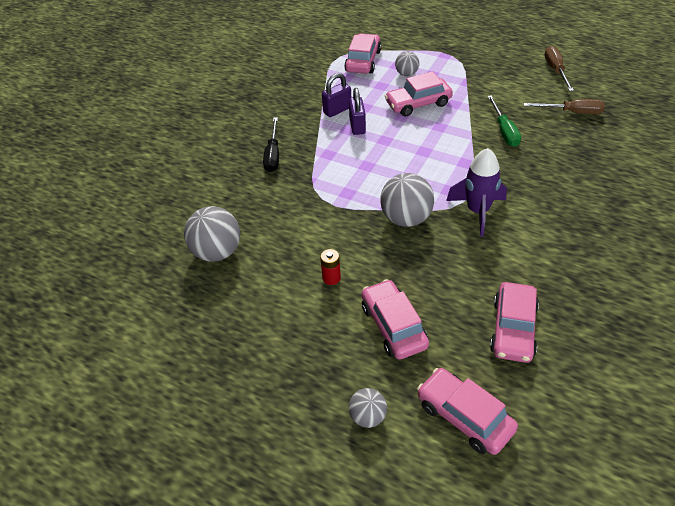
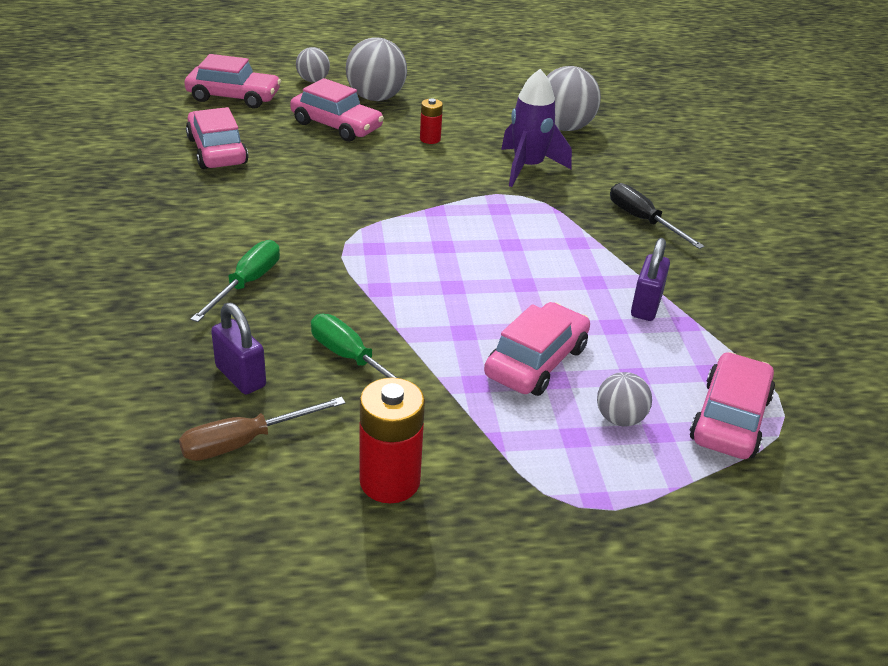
camera: 140 degrees right, 10 degrees down
(357, 126) = (586, 291): purple padlock -> purple padlock (240, 376)
(363, 61) = (730, 419): pink car -> pink car turned 135 degrees counterclockwise
(406, 218) = (402, 204): grey ball -> grey ball (376, 98)
(477, 211) = (319, 235): purple rocket -> purple rocket (528, 167)
(518, 82) = (390, 481): none -> red battery
(540, 190) = (246, 284): none -> green screwdriver
(555, 70) = (324, 552): brown screwdriver -> none

